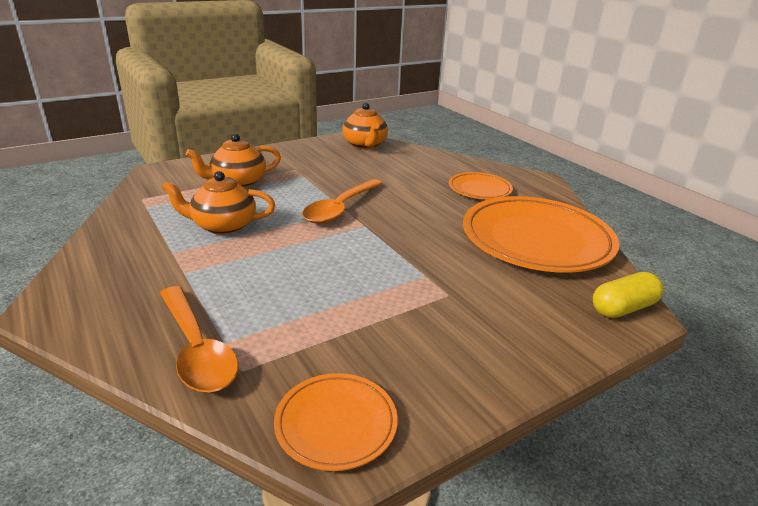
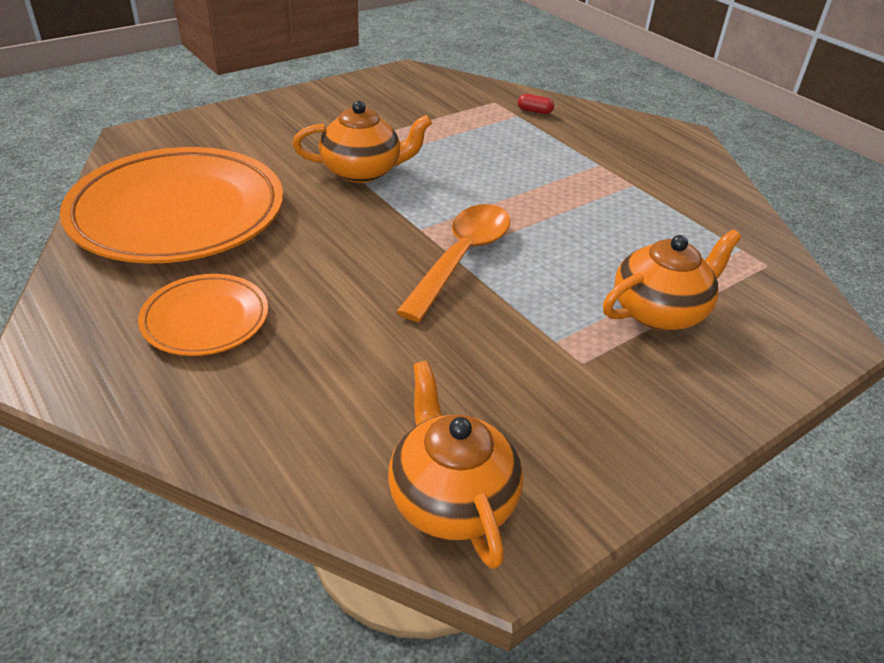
camera: 175 degrees right, 10 degrees up
(197, 349) = (534, 111): orange spoon -> red capsule
(223, 226) = (608, 220): orange teapot -> orange teapot (362, 171)
(336, 424) = (420, 80): orange plate -> none
(623, 308) = (148, 140): yellow capsule -> none

